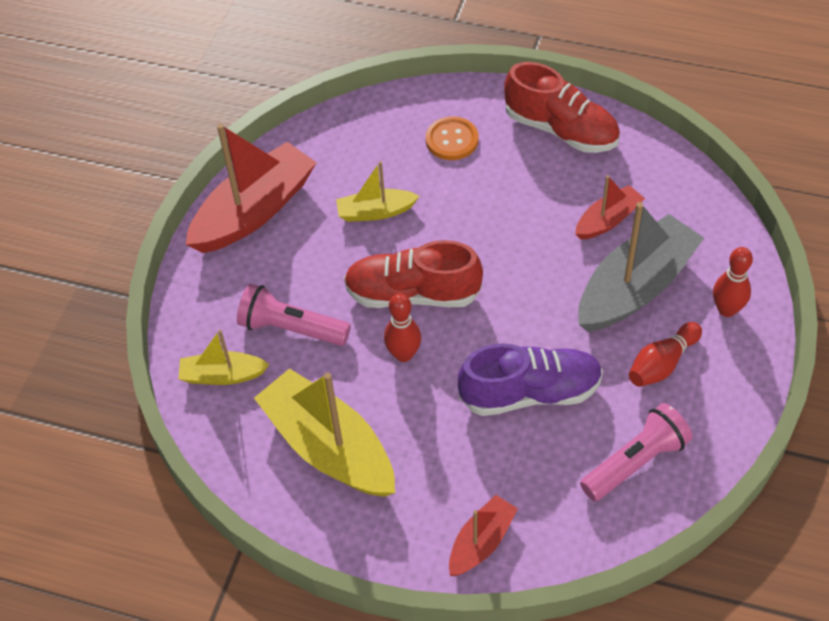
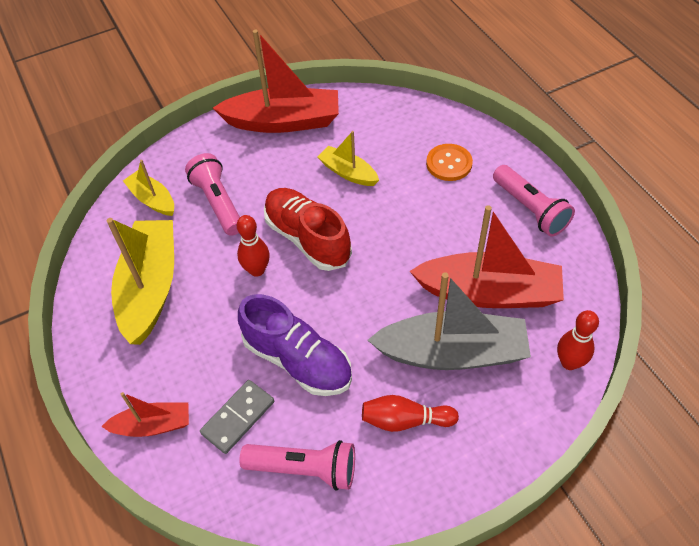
camera: 45 degrees right, 0 degrees up
(540, 474) = (238, 417): none -> grey domino
(561, 130) = (530, 209): red shoe -> pink flashlight
(608, 220) = (489, 292): red boat -> red boat, size x1.90
(726, 309) = (499, 425): red bowling pin -> red bowling pin (569, 362)

